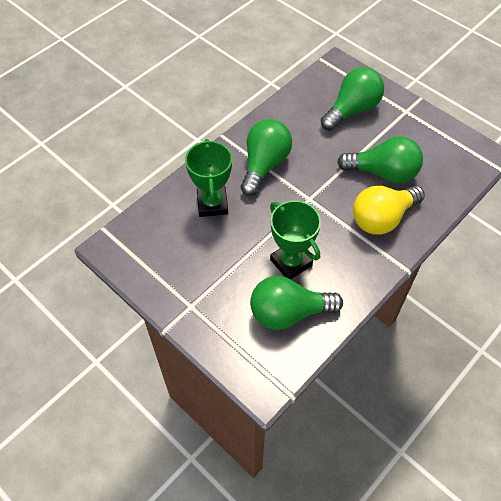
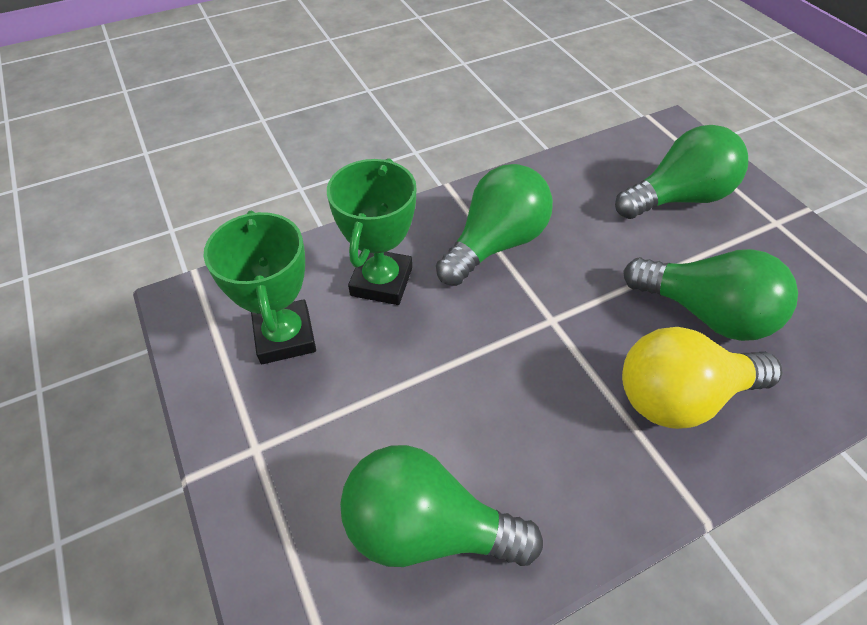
camera: 20 degrees right, 5 degrees down
(291, 262) = (472, 426): green trophy -> green trophy (285, 336)

